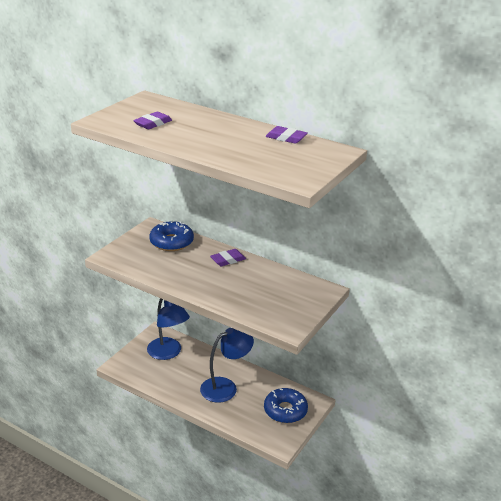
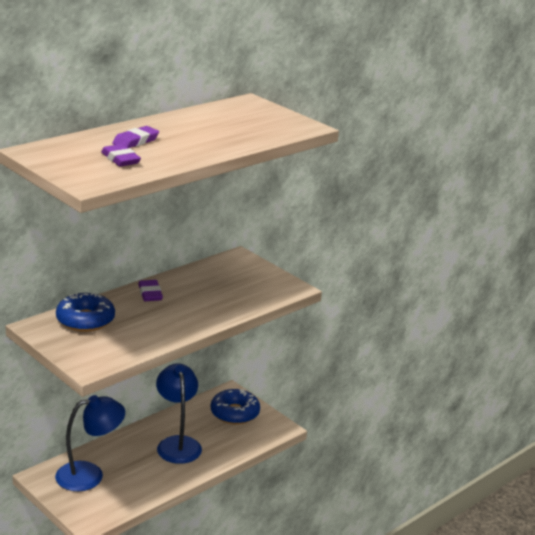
camera: 75 degrees left, 5 degrees down
(286, 138) = (205, 113): purple eraser -> purple eraser (135, 141)

